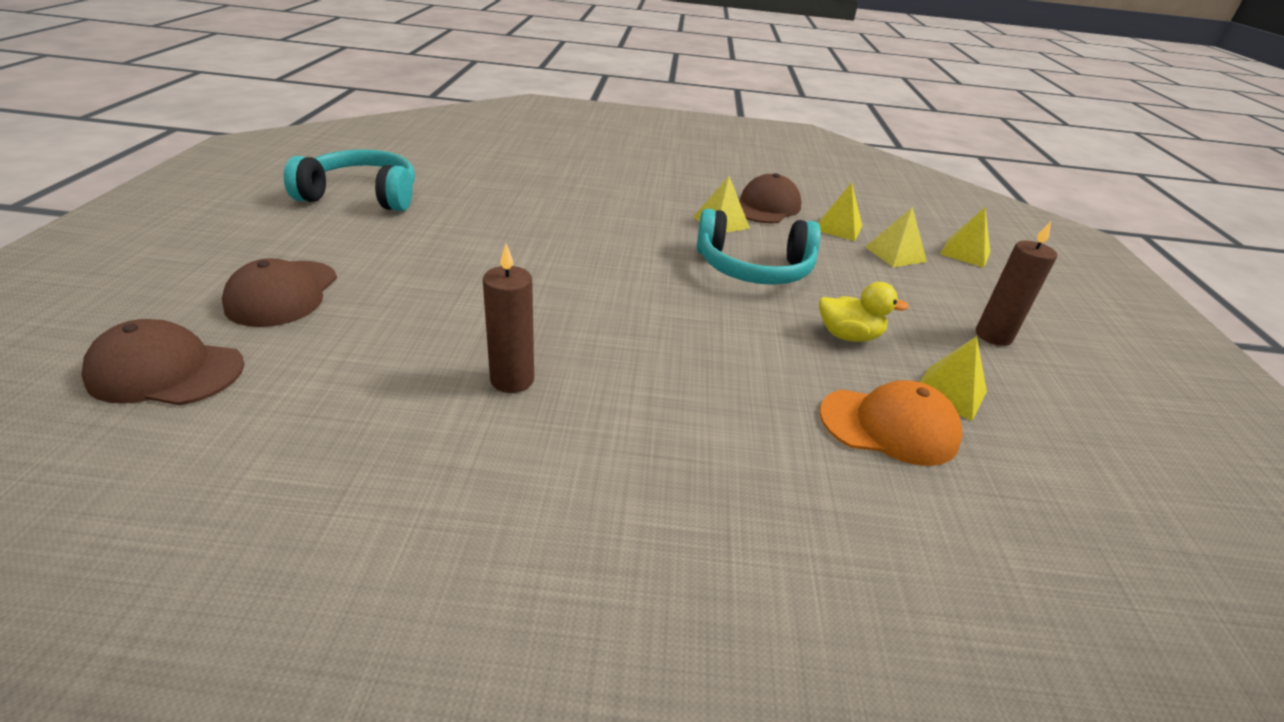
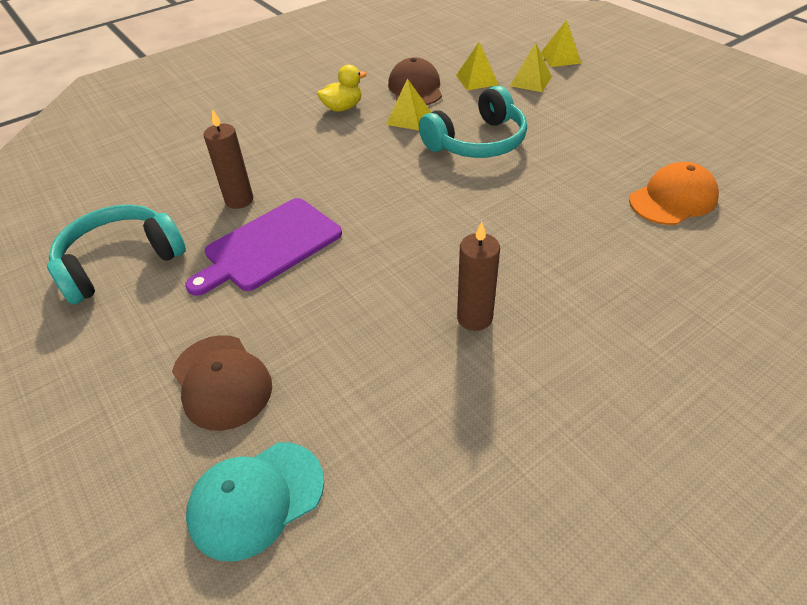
camera: 35 degrees left, 10 degrees up
(166, 371) = (256, 499): brown cap -> turquoise cap
(461, 240) = (269, 246): none -> purple cutting board
(848, 336) = (585, 156): yellow duck -> yellow duck (343, 108)
(949, 392) = (669, 159): yellow pyramid -> none
(993, 336) = (641, 109): brown candle -> brown candle (239, 200)

